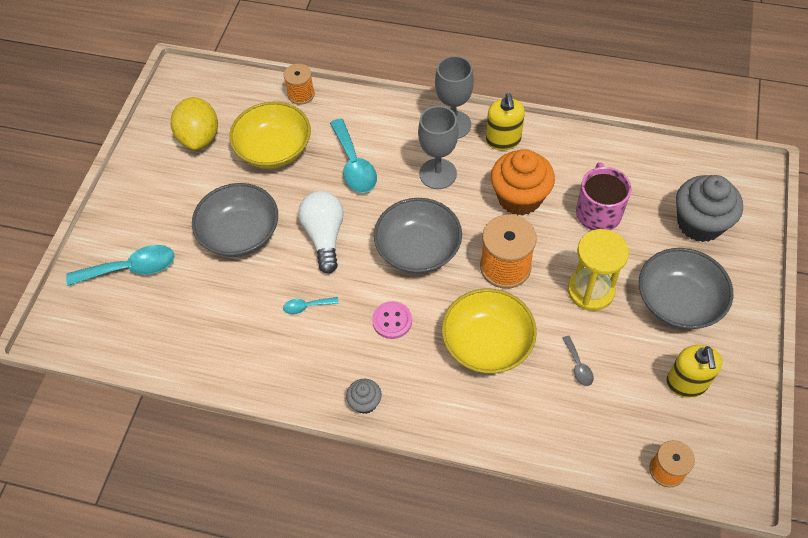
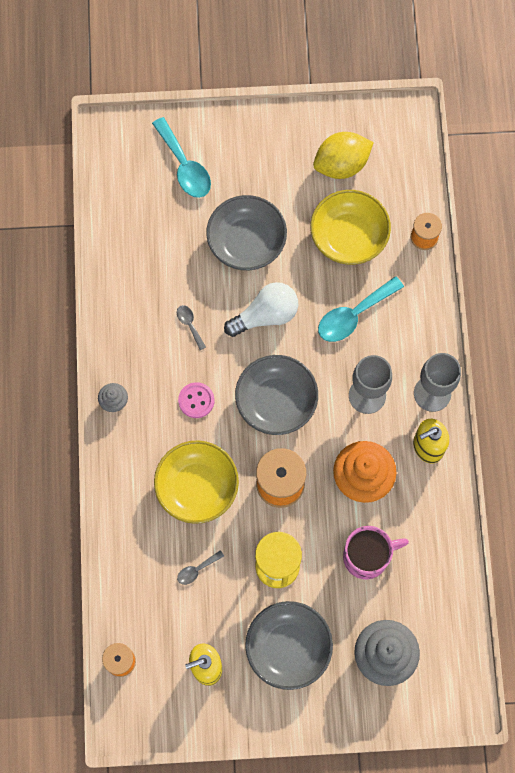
camera: 70 degrees right, 15 degrees up
(306, 306) = (189, 325): turquoise spoon -> grey spoon

